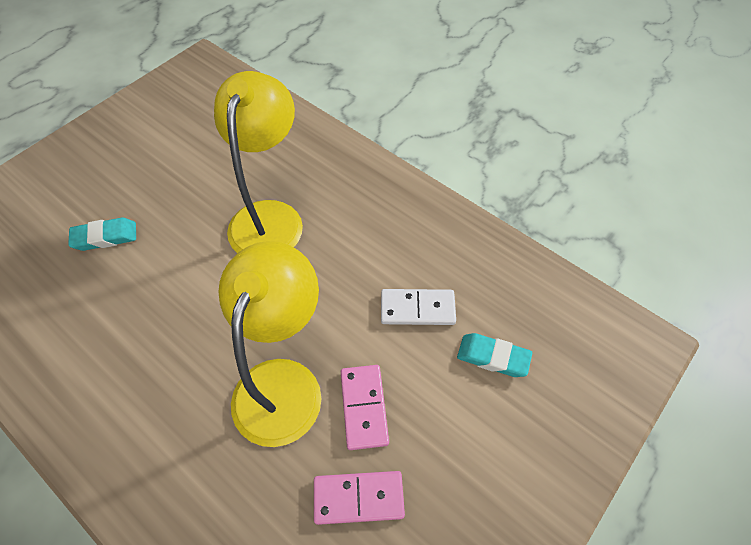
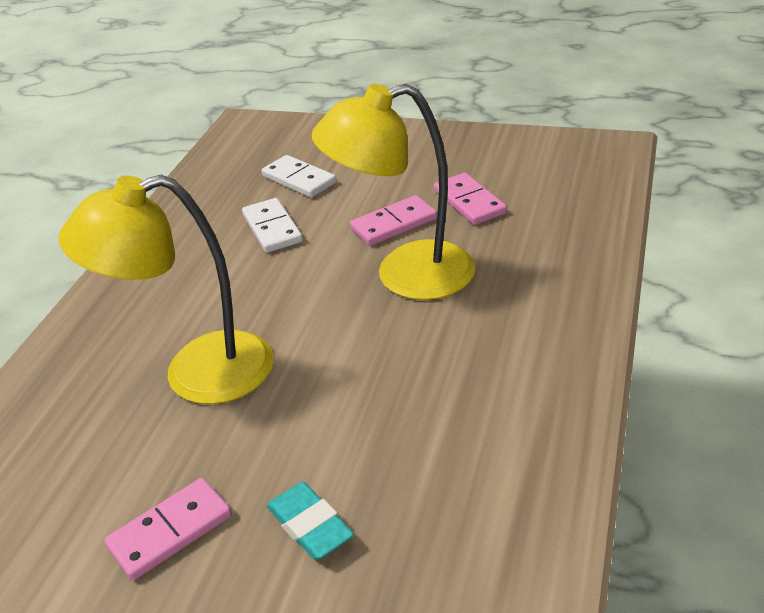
camera: 110 degrees left, 20 degrees down
(156, 180) = (170, 531): none -> pink domino
(493, 357) = (299, 179): turquoise eraser -> white domino

